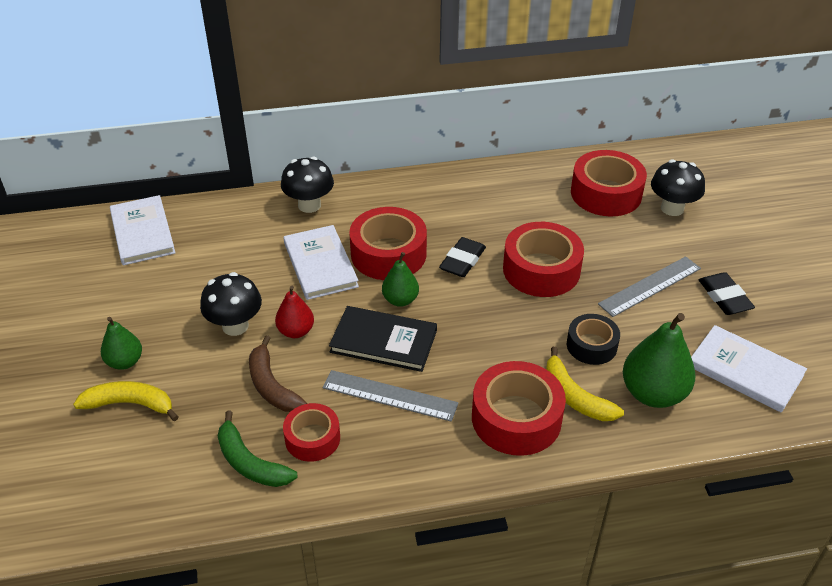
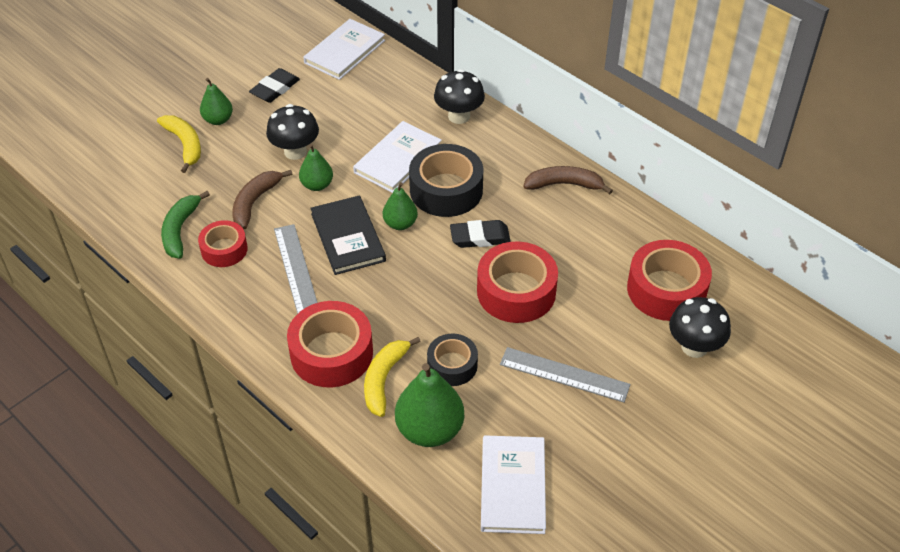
camera: 55 degrees right, 5 degrees up
(296, 331) = (317, 185): red pear -> green pear
(388, 254) = (446, 190): red tape -> black tape
(449, 188) = (564, 184): none -> brown banana
(724, 297) = (600, 435): black eraser -> black eraser (275, 89)

